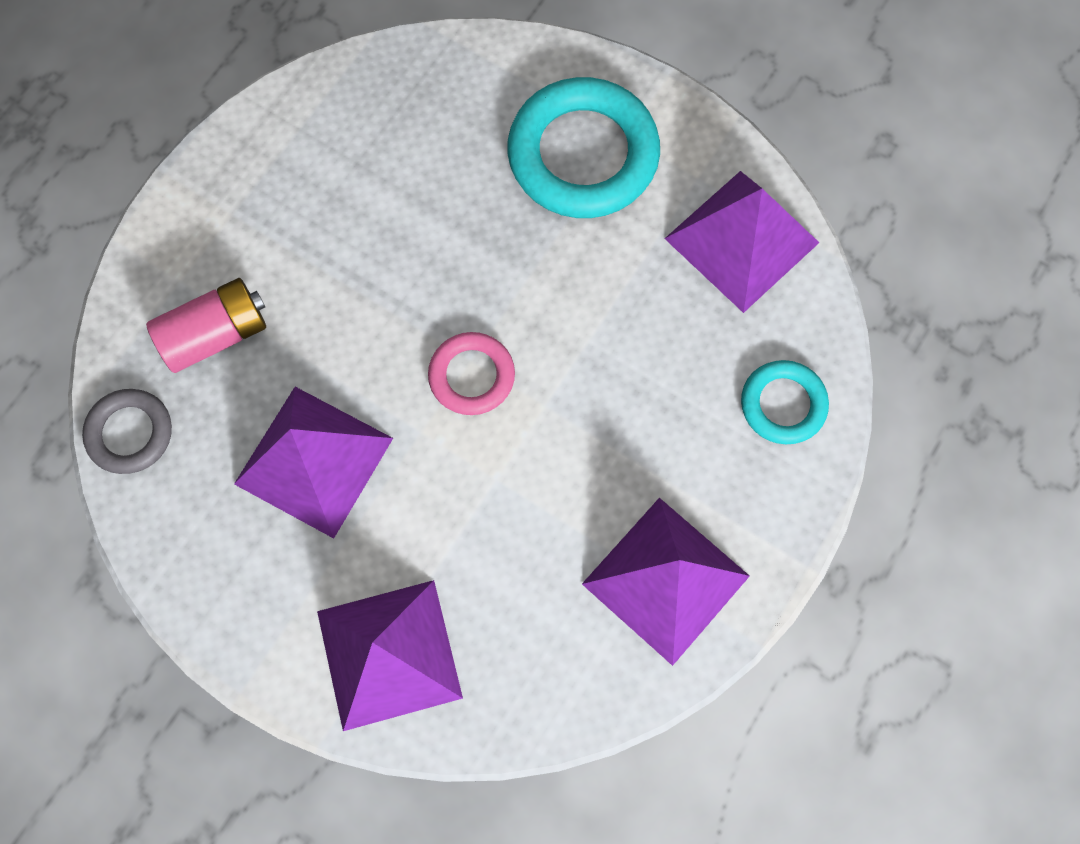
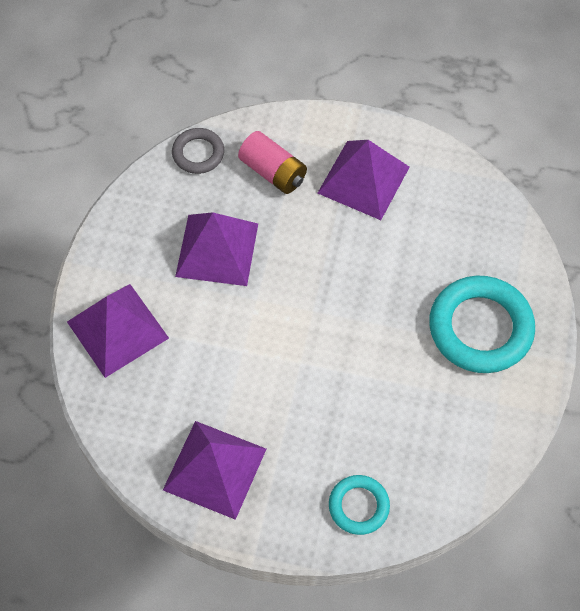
camera: 70 degrees right, 10 degrees down
(472, 376) = (302, 315): pink ring -> none
(742, 240) = (464, 445): purple pyramid -> purple pyramid (363, 180)

